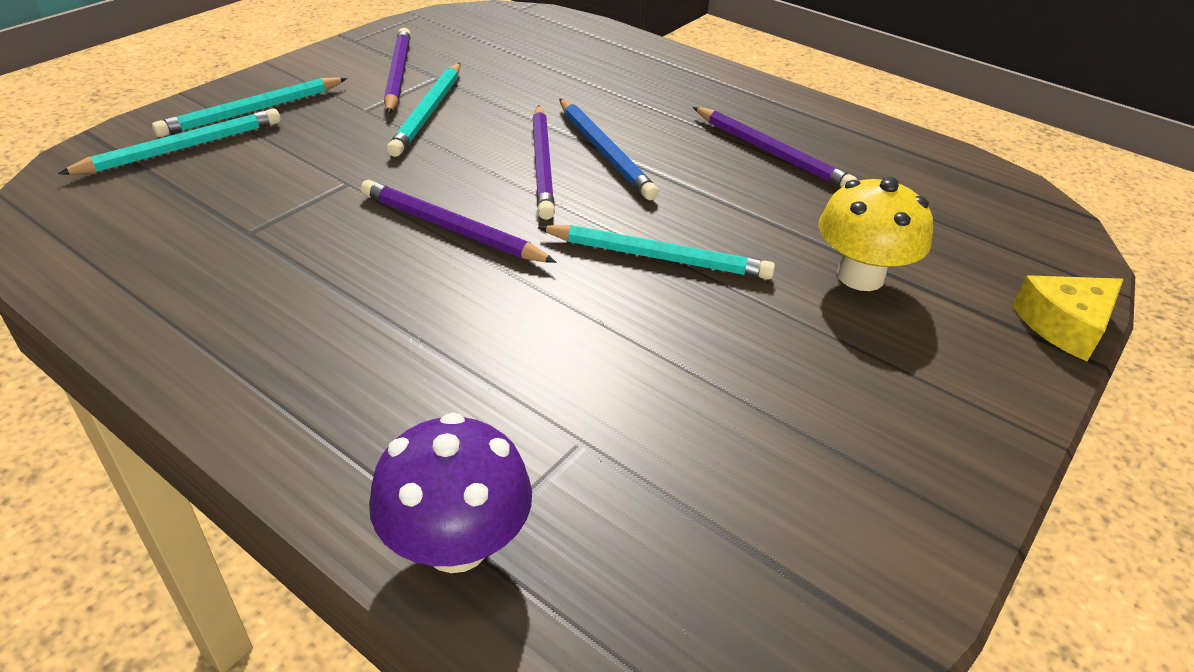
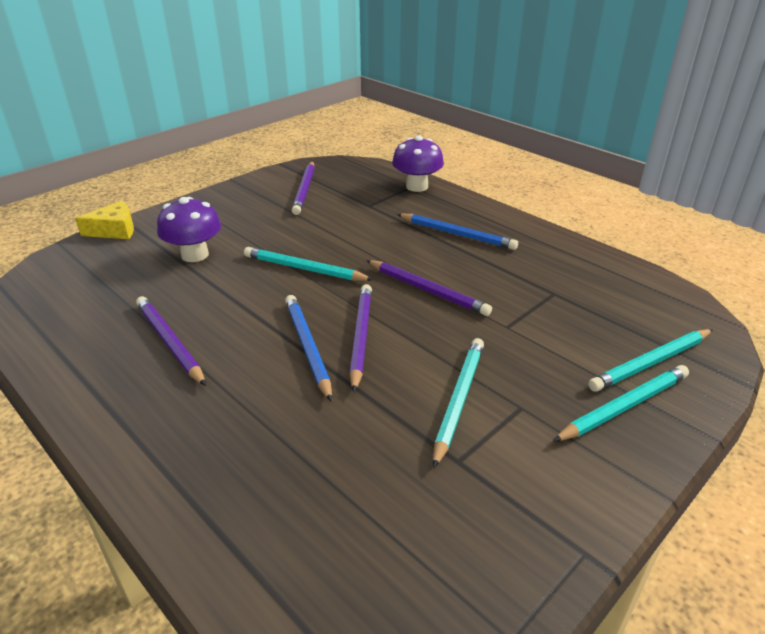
camera: 170 degrees left, 5 degrees down
(376, 353) = (457, 234): none -> blue pencil
(398, 74) = (503, 465): purple pencil -> purple pencil (305, 190)
(860, 276) = (195, 255): yellow mushroom -> purple mushroom

